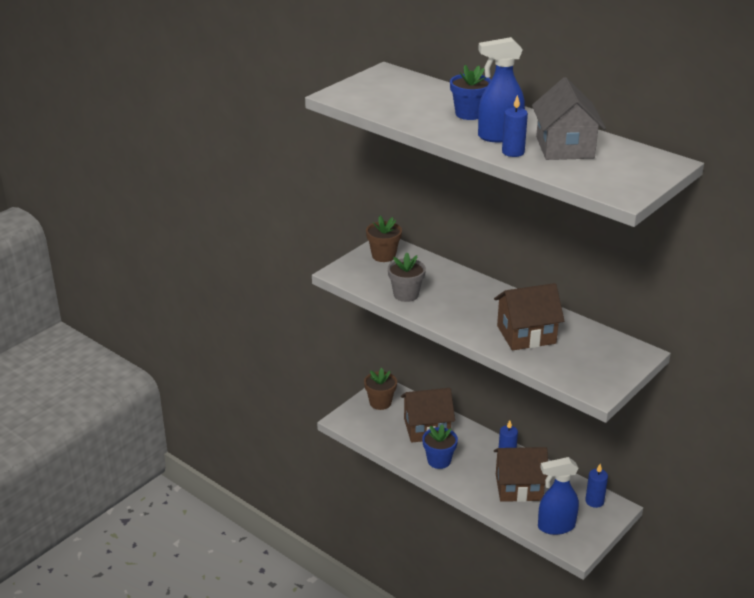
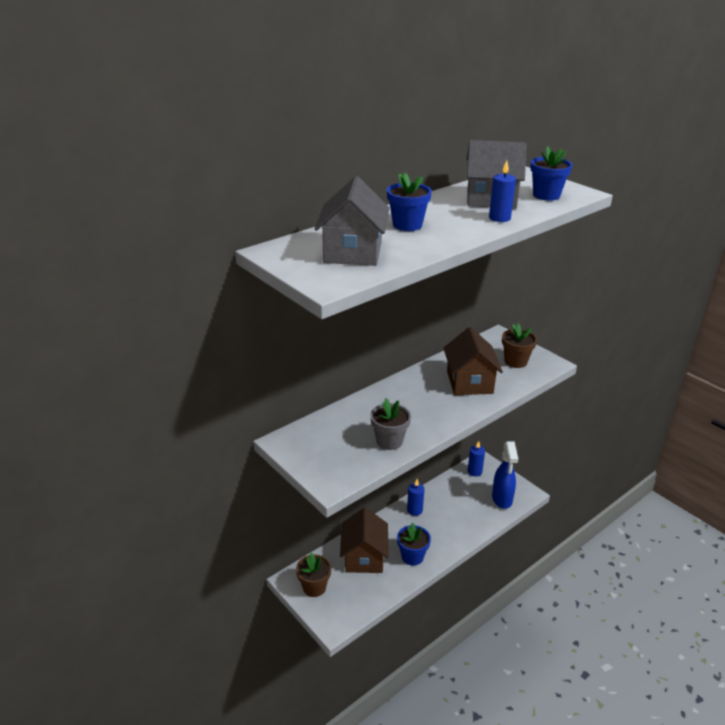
camera: 80 degrees left, 0 degrees up
(383, 256) = (307, 446): brown flower pot -> brown flower pot (515, 361)
(398, 98) = (353, 252): none -> grey house
(499, 136) = (464, 219): blue spray bottle -> none
(518, 487) = (454, 511): brown house -> none
(598, 175) = (546, 195): none -> blue flower pot

